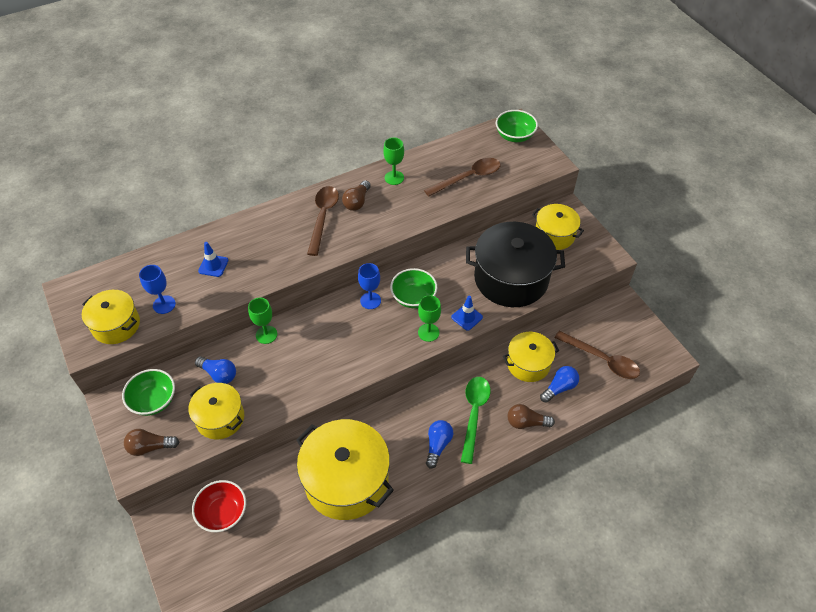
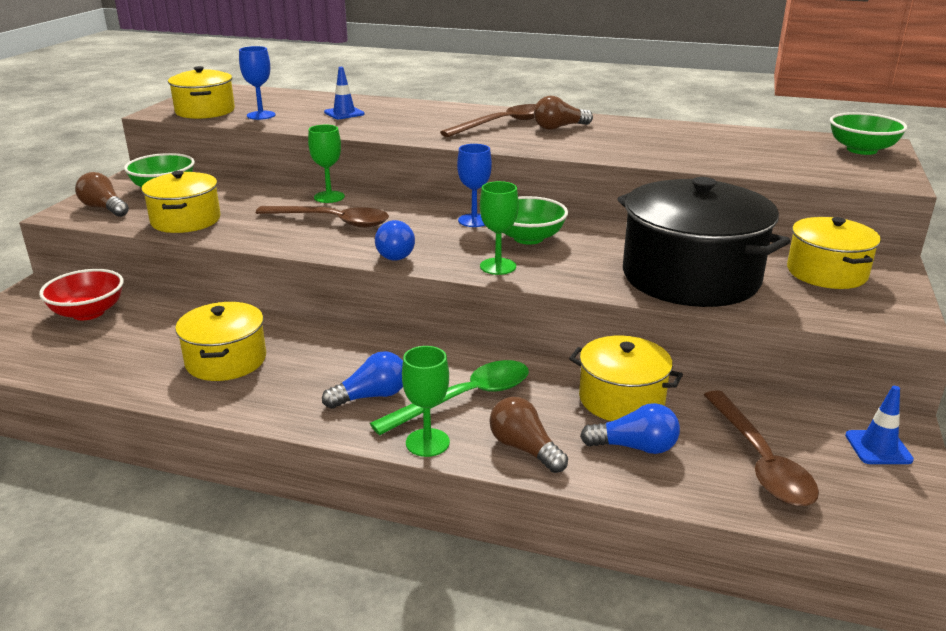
camera: 45 degrees right, 25 degrees down
(219, 374) = (241, 199): blue light bulb -> blue light bulb (393, 253)
(346, 480) = (226, 360): yellow pot -> yellow pot, size x0.57
(394, 178) = (633, 128): green goblet -> green goblet (427, 442)
(467, 317) = (569, 277): blue traffic cone -> blue traffic cone (878, 447)
(468, 178) = (734, 154): brown spoon -> brown spoon (332, 221)

